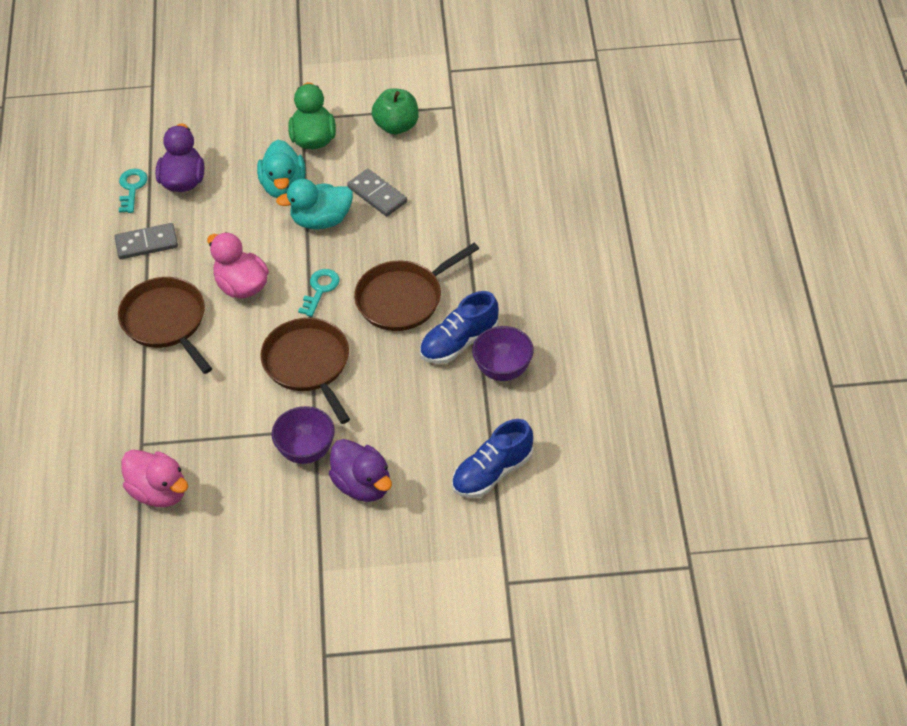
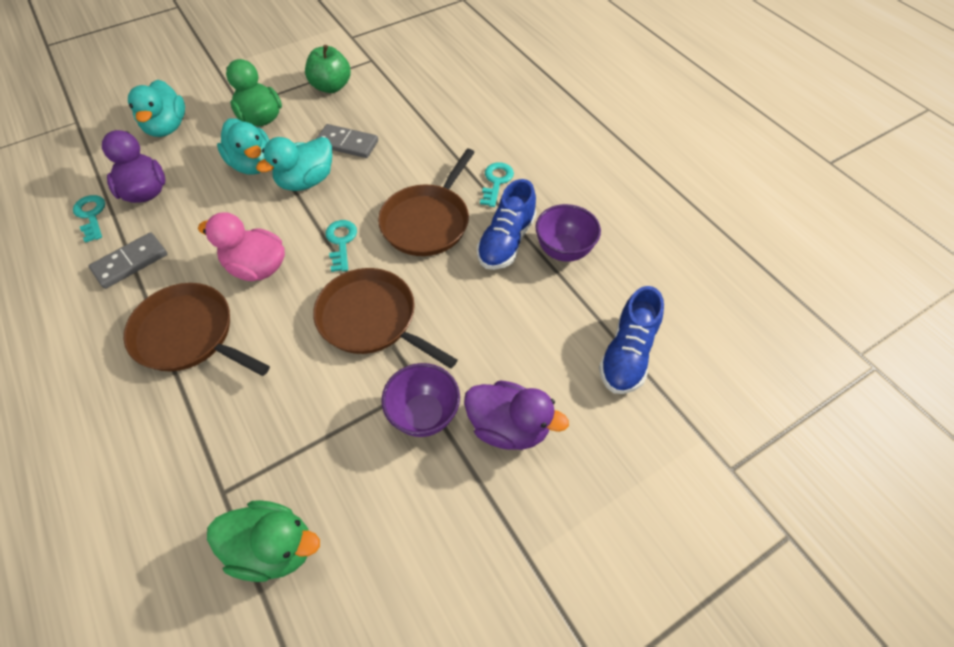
camera: 30 degrees left, 5 degrees up
(159, 492) = (274, 548): pink duck -> green duck
(227, 120) = (167, 127): none -> turquoise duck
(488, 283) = (496, 182): none -> turquoise key

